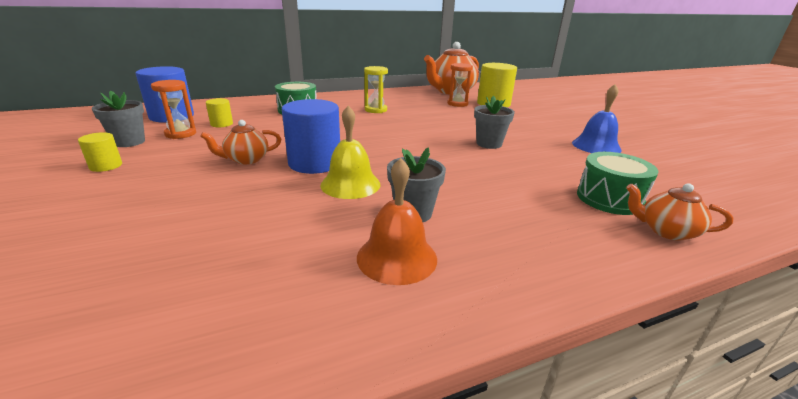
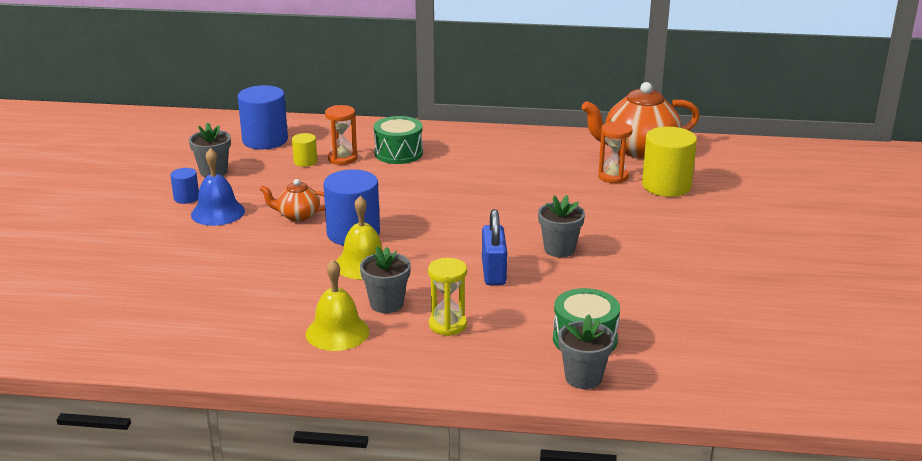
camera: 30 degrees right, 0 degrees up
(106, 166) = (186, 198): yellow cylinder -> blue cylinder
(180, 134) = (260, 169): orange hourglass -> orange hourglass (342, 158)
(375, 110) = (490, 169): yellow hourglass -> yellow hourglass (447, 325)
(397, 257) = (337, 332): orange bell -> yellow bell
(467, 167) = (493, 272): none -> blue padlock
(596, 146) = (689, 282): blue bell -> blue bell (218, 212)
(666, 231) = (583, 378): orange teapot -> grey flower pot

